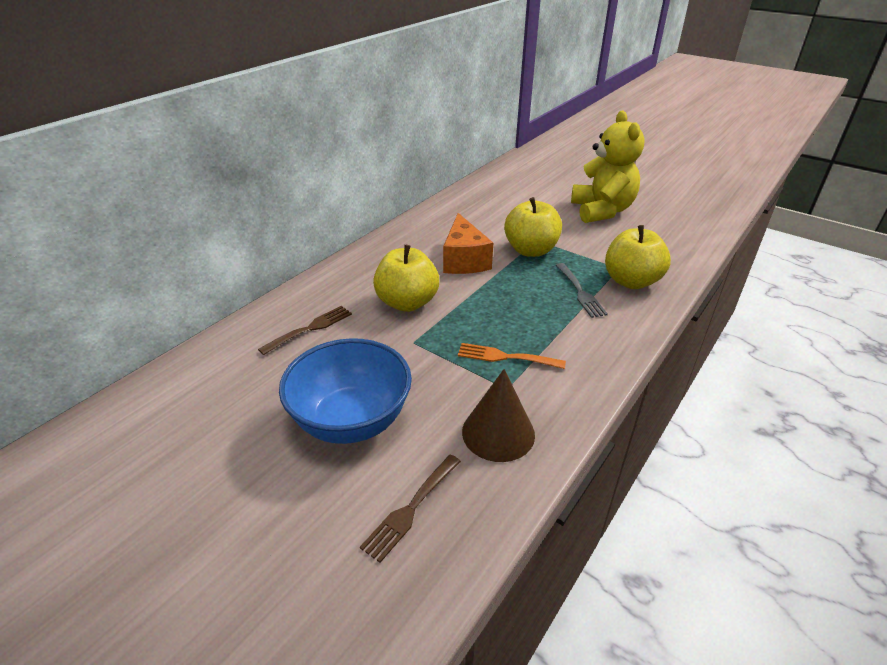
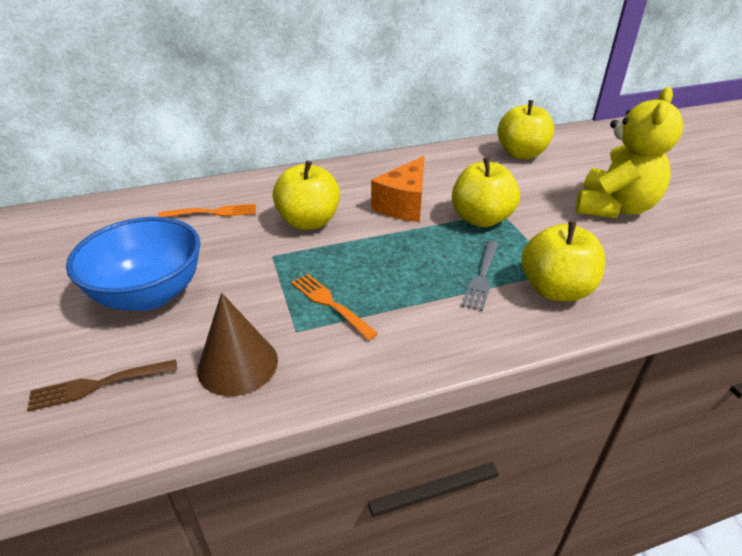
camera: 35 degrees right, 0 degrees up
(310, 329) = (213, 212): brown fork -> orange fork
(499, 190) = (521, 154): none -> yellow apple

